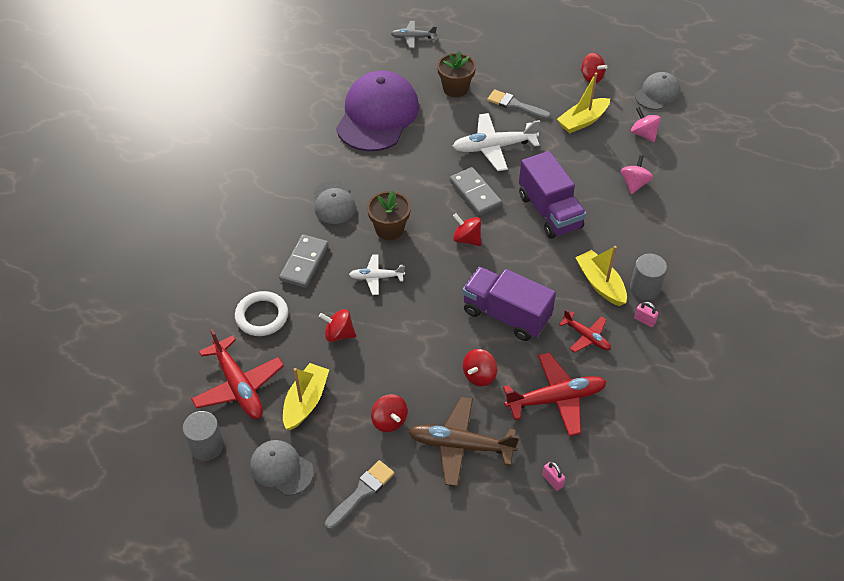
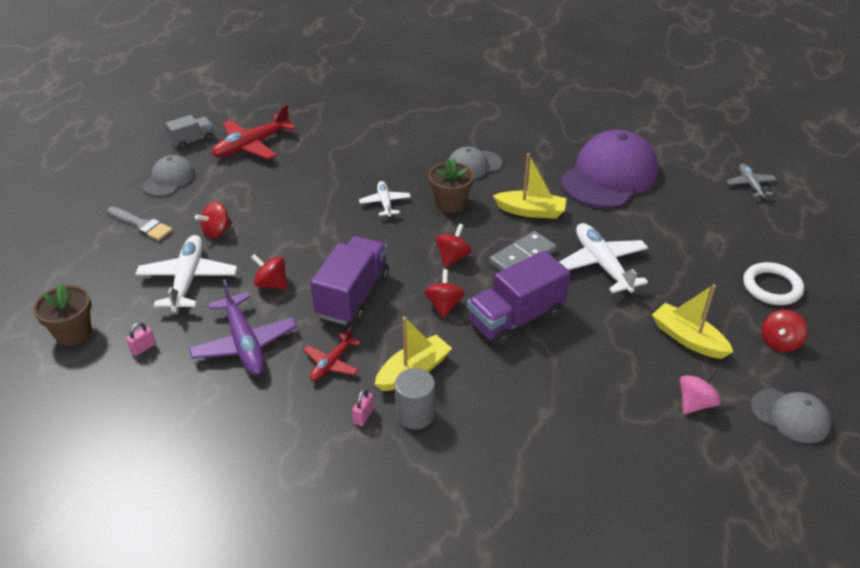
camera: 80 degrees right, 10 degrees down
(207, 446) = (192, 140): grey cylinder -> grey truck
(262, 316) = (327, 146): white ring -> white ring (772, 287)
(304, 263) = (393, 159): grey domino -> none
(305, 401) = (236, 182): yellow boat -> yellow boat (531, 211)
(339, 334) = (312, 190): red spinning top -> red spinning top (444, 305)
(377, 115) = (609, 176): purple cap -> purple cap turned 60 degrees counterclockwise
(455, 88) = (684, 225): brown flower pot -> brown flower pot (73, 332)
(461, 445) = (188, 279): brown plane -> white plane
(515, 105) = (683, 276): grey brush -> none
(555, 399) = (244, 343): red plane -> purple plane
(634, 184) = (594, 396): pink spinning top -> none

